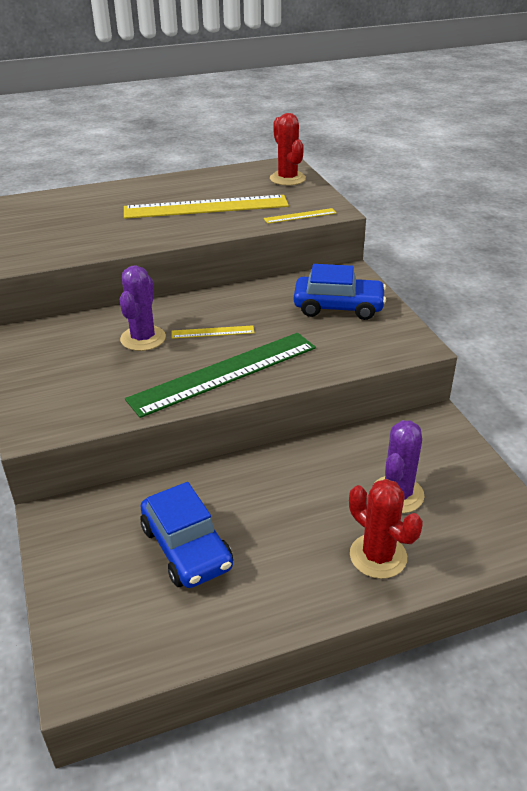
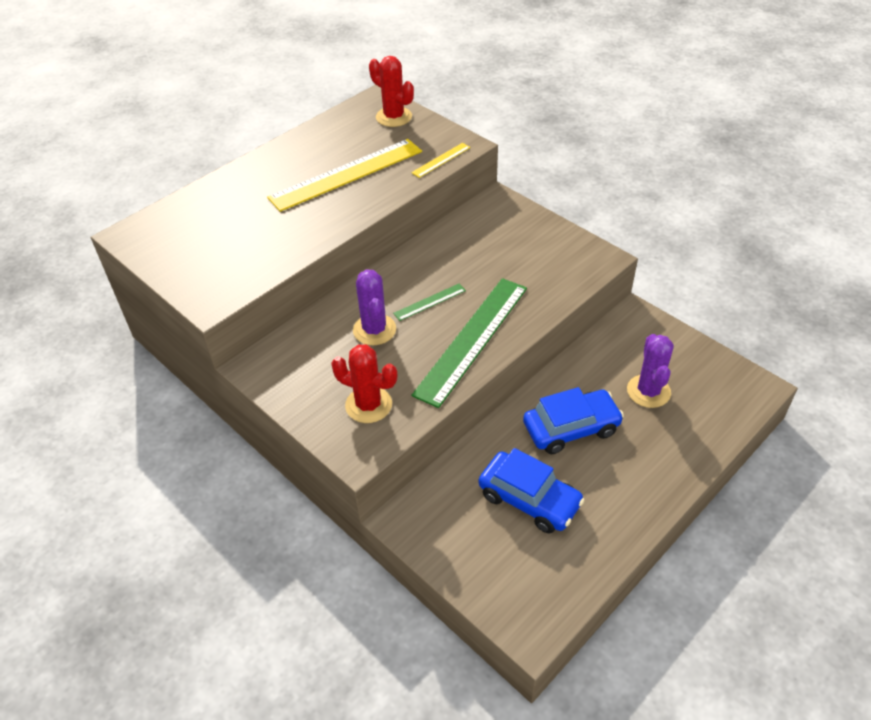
camera: 25 degrees left, 10 degrees up
(213, 332) = (430, 302): yellow ruler -> green ruler
(338, 307) = (514, 240): blue car -> blue car (571, 428)
(378, 556) = (668, 447): red cactus -> red cactus (368, 405)

